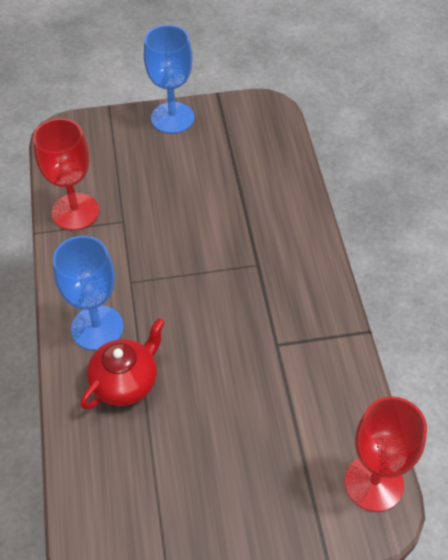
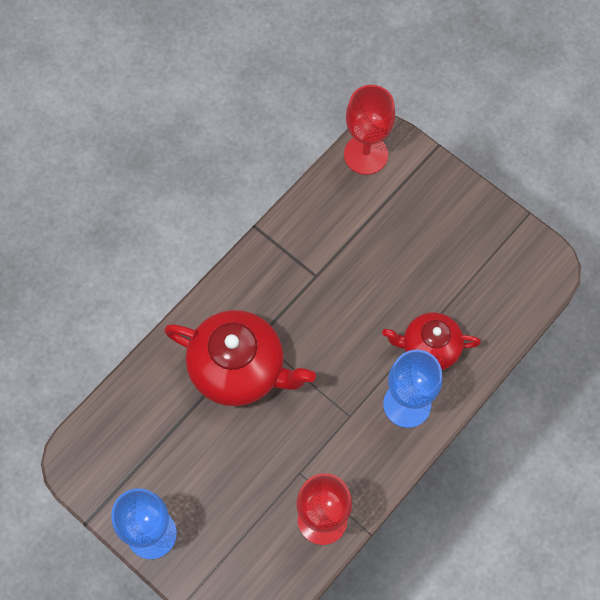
camera: 130 degrees left, 15 degrees up
(243, 236) = (239, 369): none -> red teapot

